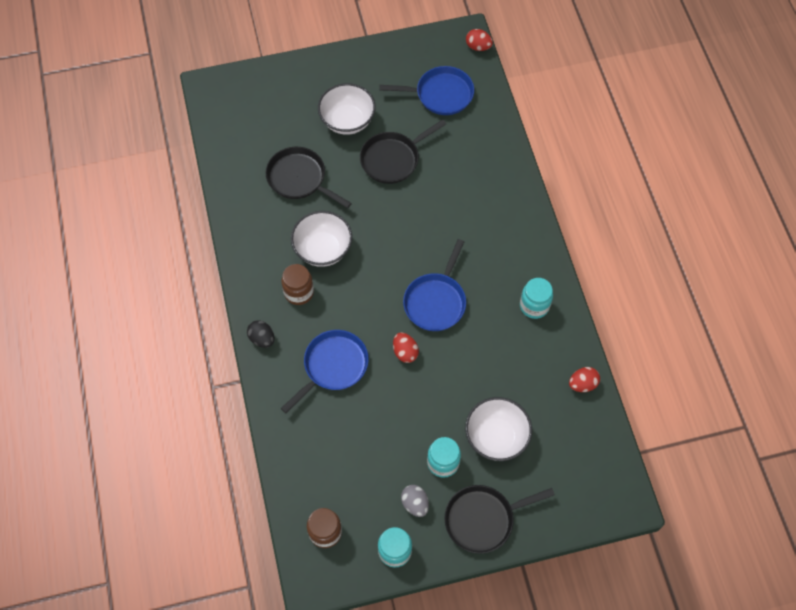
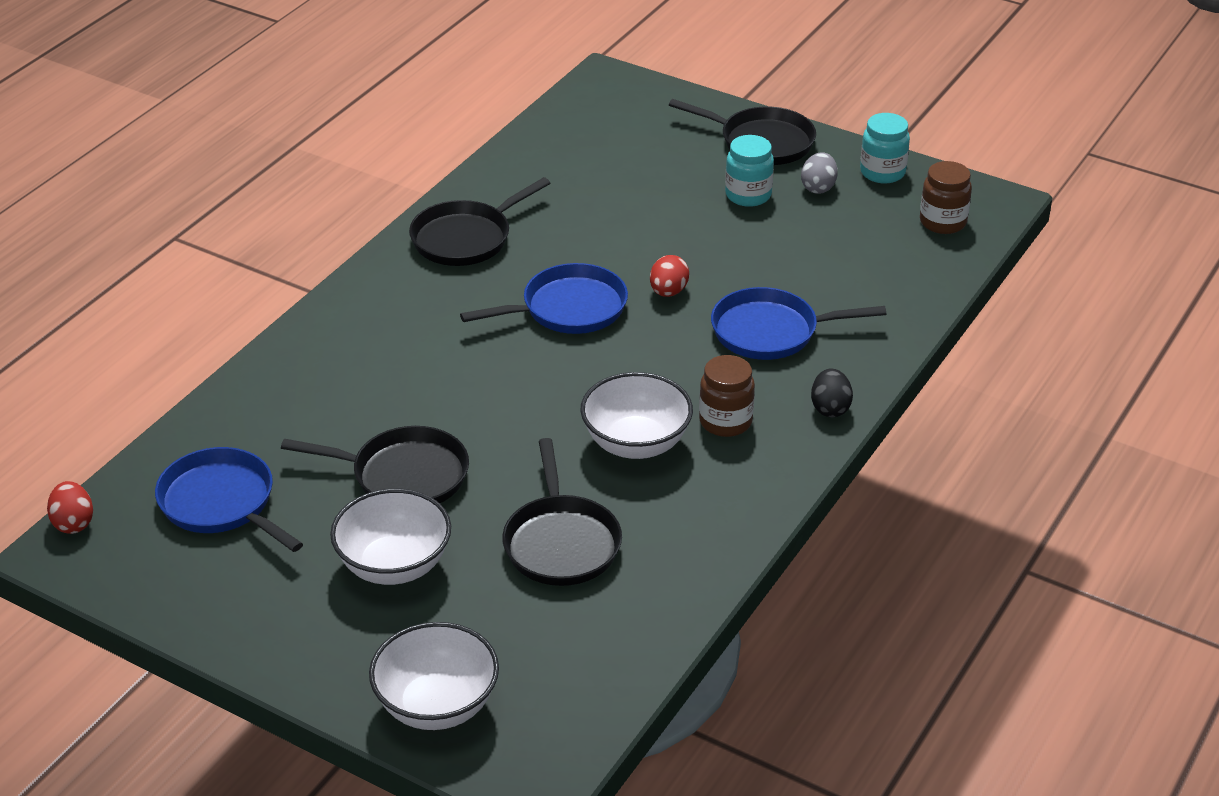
camera: 135 degrees left, 25 degrees down
(496, 437) = (665, 179): white bowl -> white bowl (437, 705)
(534, 306) = (466, 238): turquoise jar -> black pan
(582, 384) = (516, 160): red egg -> none

